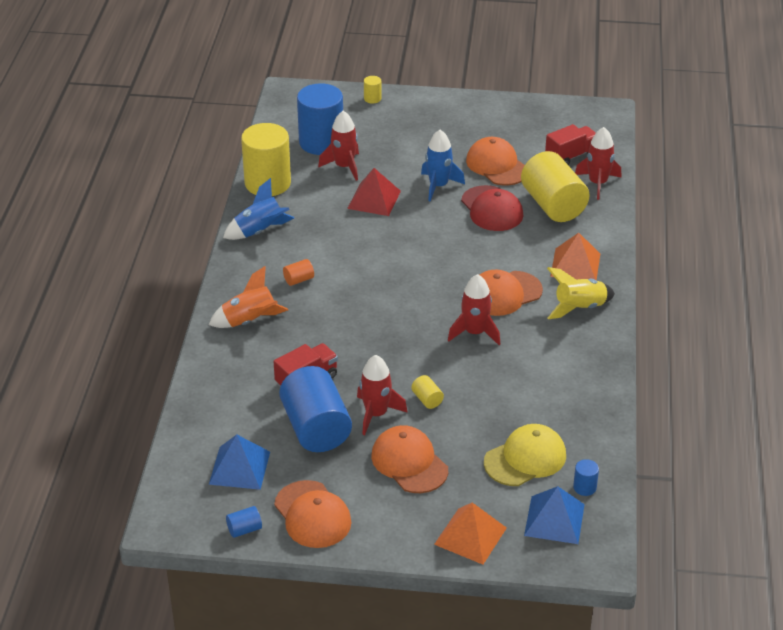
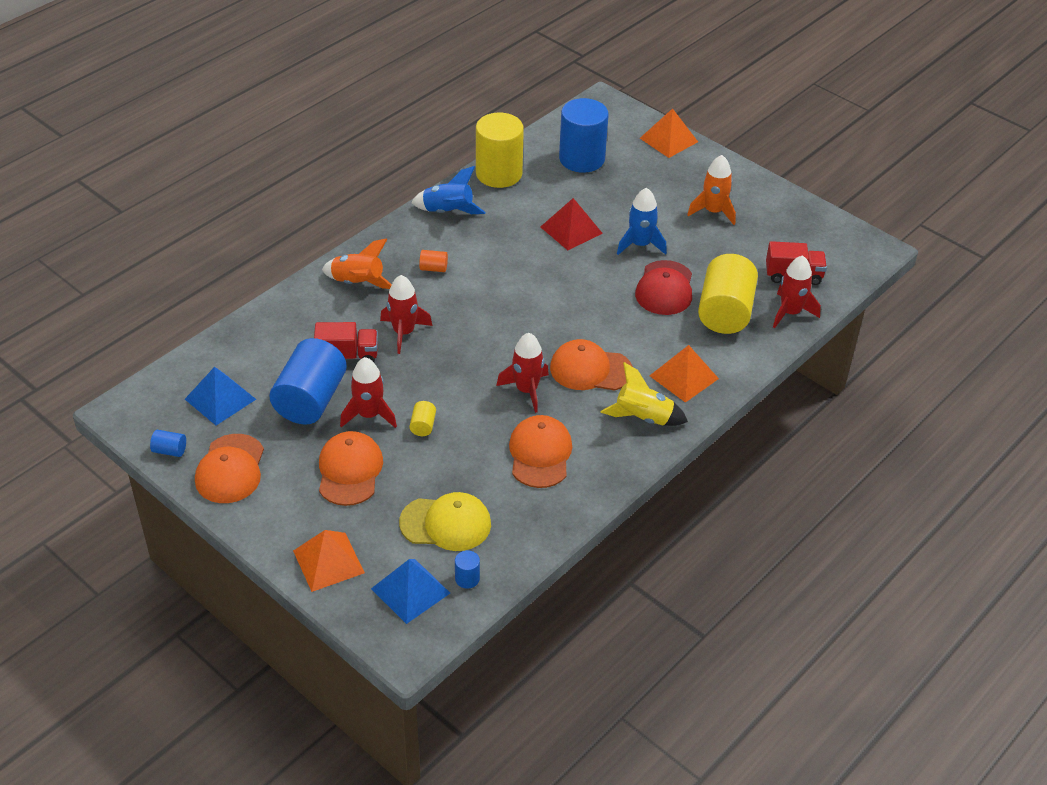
camera: 35 degrees right, 5 degrees up
(344, 167) = (577, 189): red rocket -> red rocket (404, 332)
(372, 98) = (669, 140): yellow cylinder -> orange pyramid
(465, 137) = (713, 211): none -> orange rocket
(497, 165) = (713, 251): orange cap -> orange cap (540, 454)

